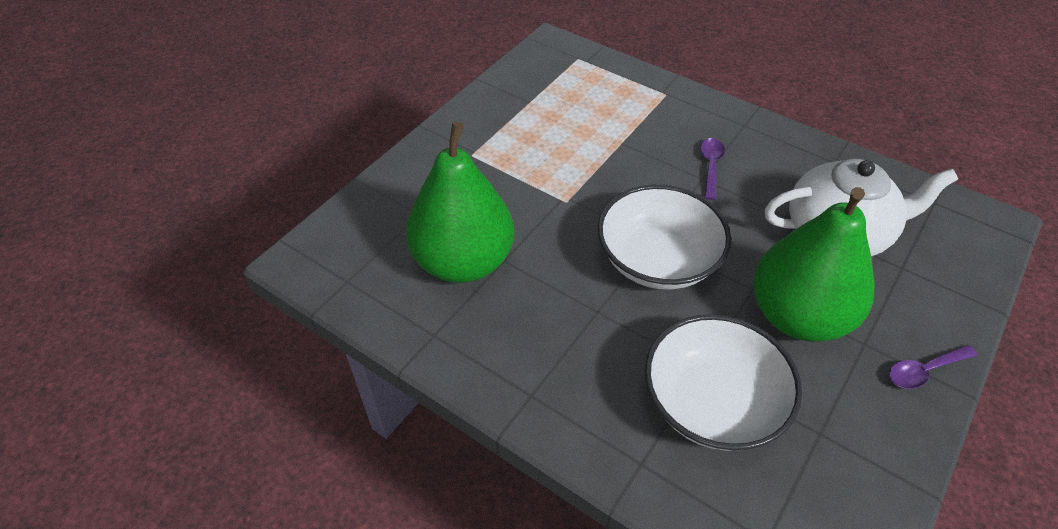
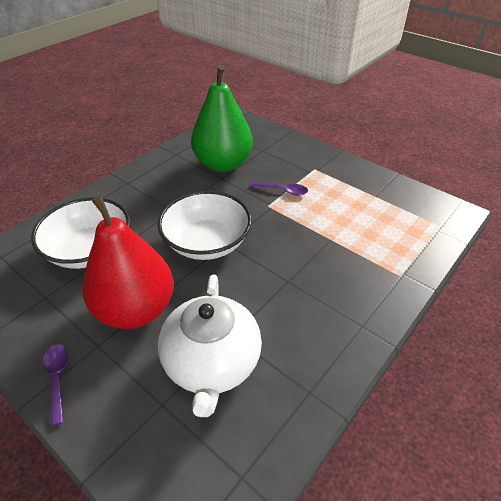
camera: 95 degrees right, 5 degrees down
(710, 166) = (302, 289): purple spoon -> purple spoon (283, 191)
(798, 316) = (136, 309): green pear -> red pear

